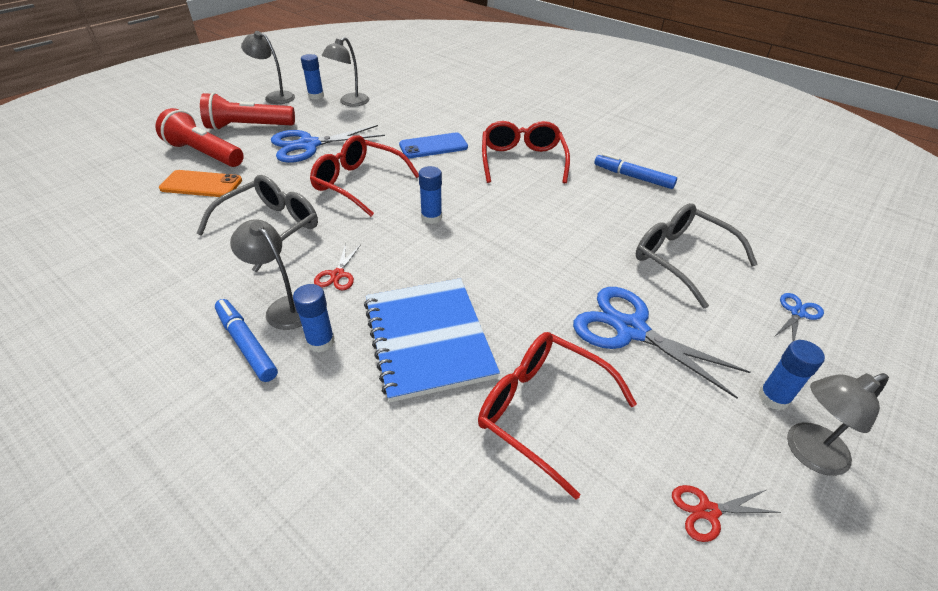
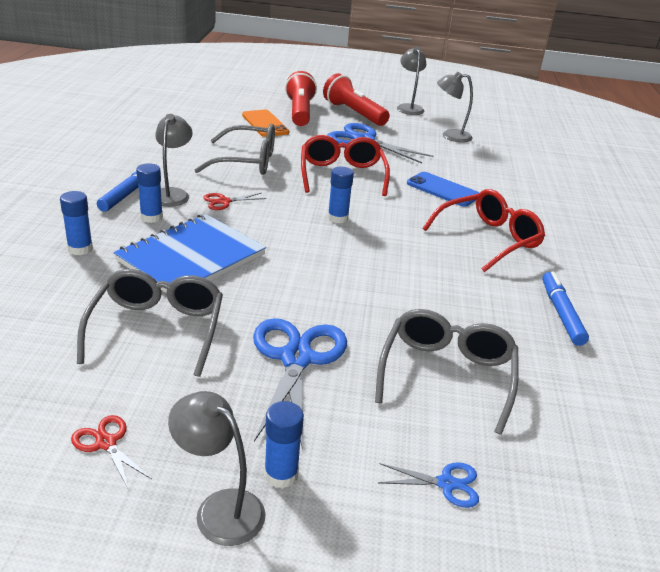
camera: 55 degrees right, 10 degrees down
(316, 96) = (436, 121): blue glue stick -> blue glue stick (80, 249)
(541, 410) = (157, 329): red glasses -> grey glasses

